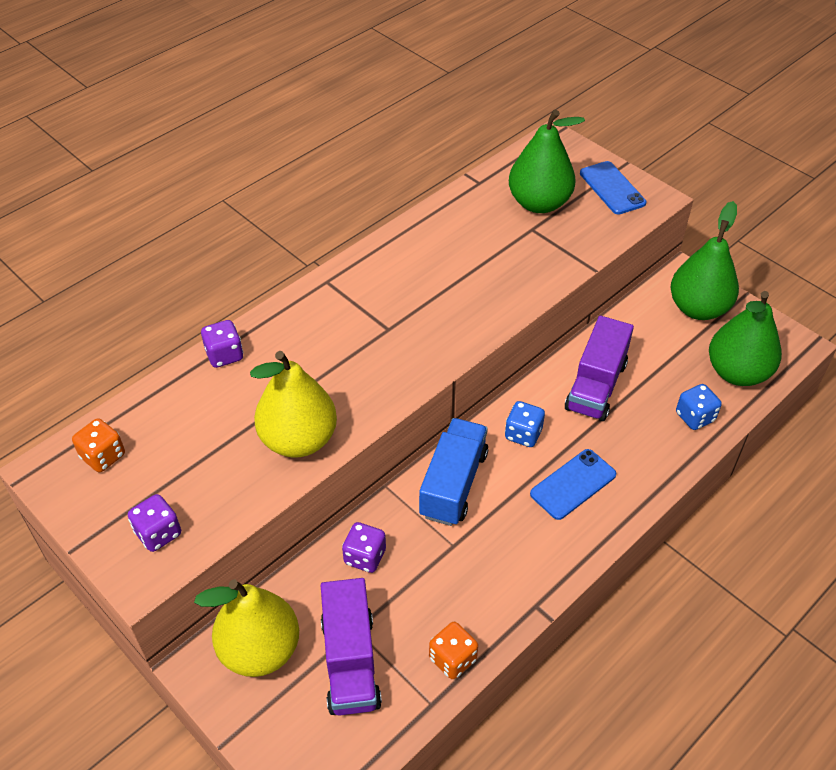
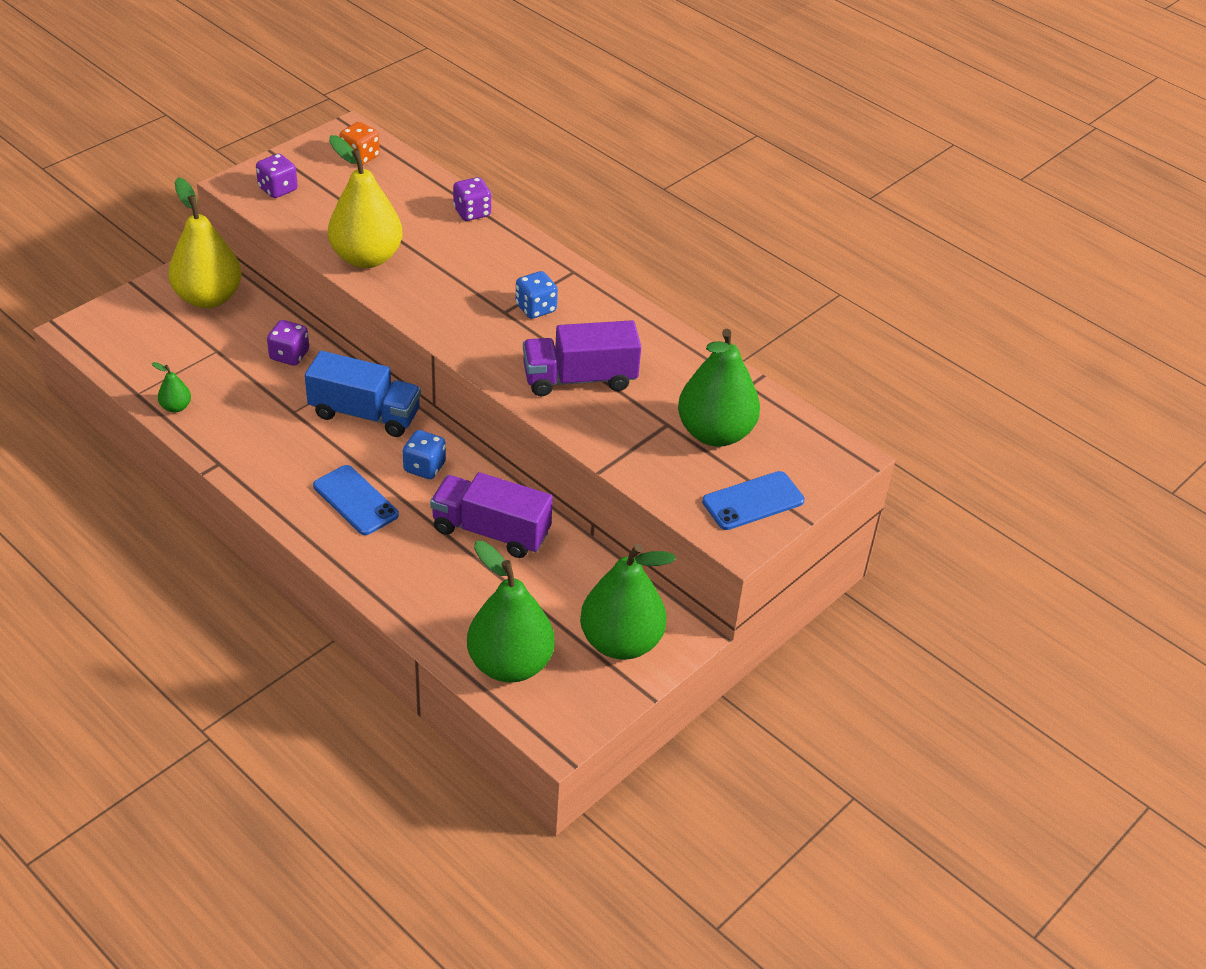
camera: 85 degrees right, 5 degrees down
(350, 661) = (186, 347): purple truck -> purple truck (579, 379)
(452, 659) = (176, 407): orange dice -> green pear
(695, 417) = (441, 613): blue dice -> blue dice (536, 308)

